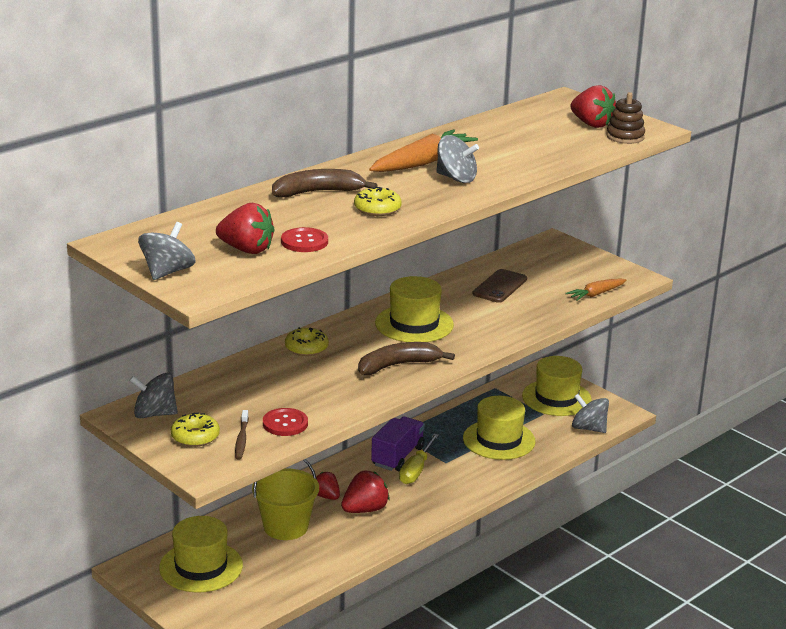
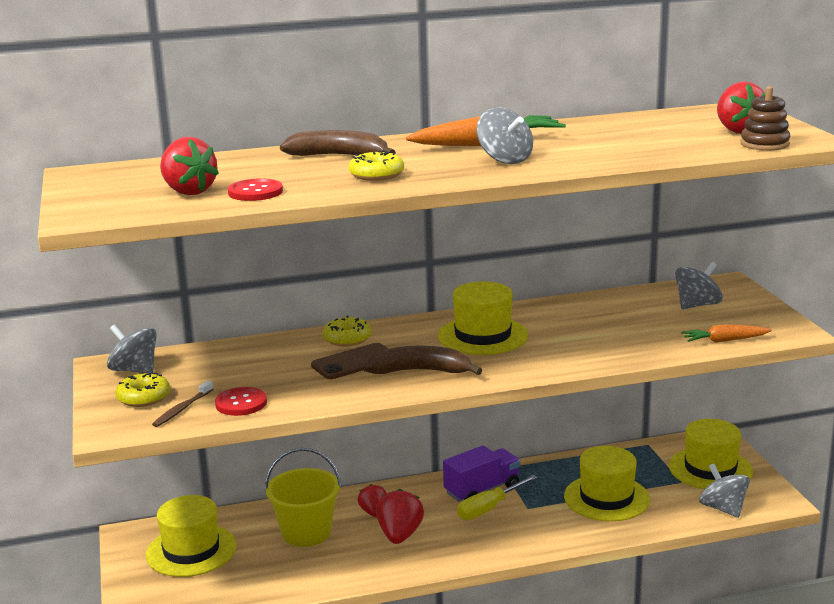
camera: 30 degrees right, 5 degrees down
(167, 272) = (84, 199): grey spinning top -> grey spinning top (697, 305)
(365, 509) = (399, 535): red strawberry -> red strawberry turned 75 degrees counterclockwise
(499, 286) = (617, 316): brown phone -> brown phone (354, 362)

